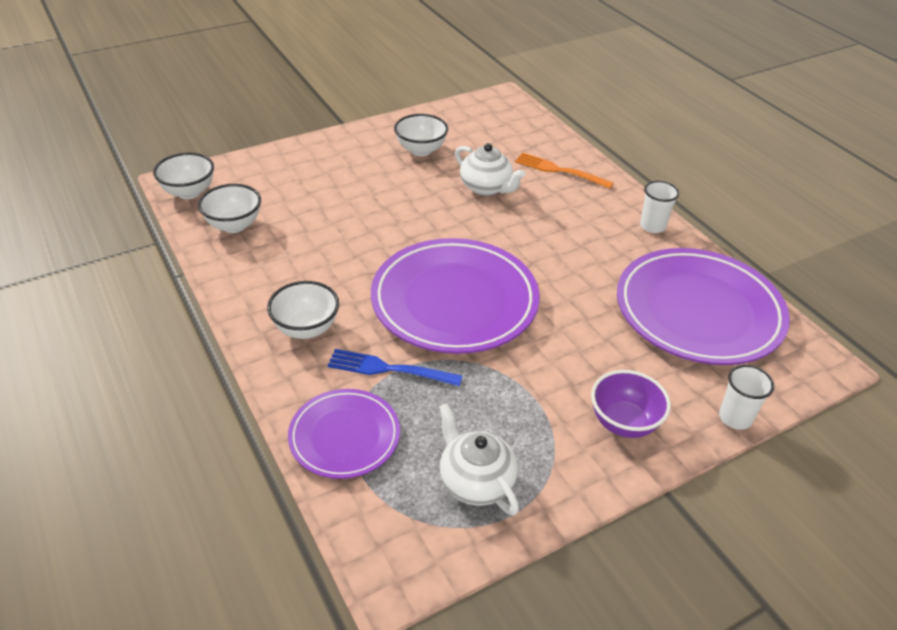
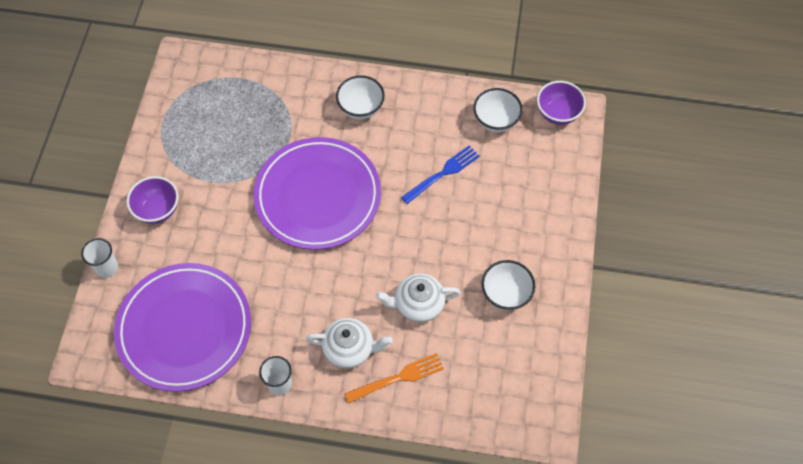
camera: 130 degrees right, 20 degrees up
(189, 192) = (557, 113): white bowl -> purple bowl
(344, 436) = (268, 83): purple plate -> none
(389, 369) = (294, 128): blue fork -> blue fork (443, 173)
(475, 481) = (192, 119): white teapot -> white teapot (349, 349)

